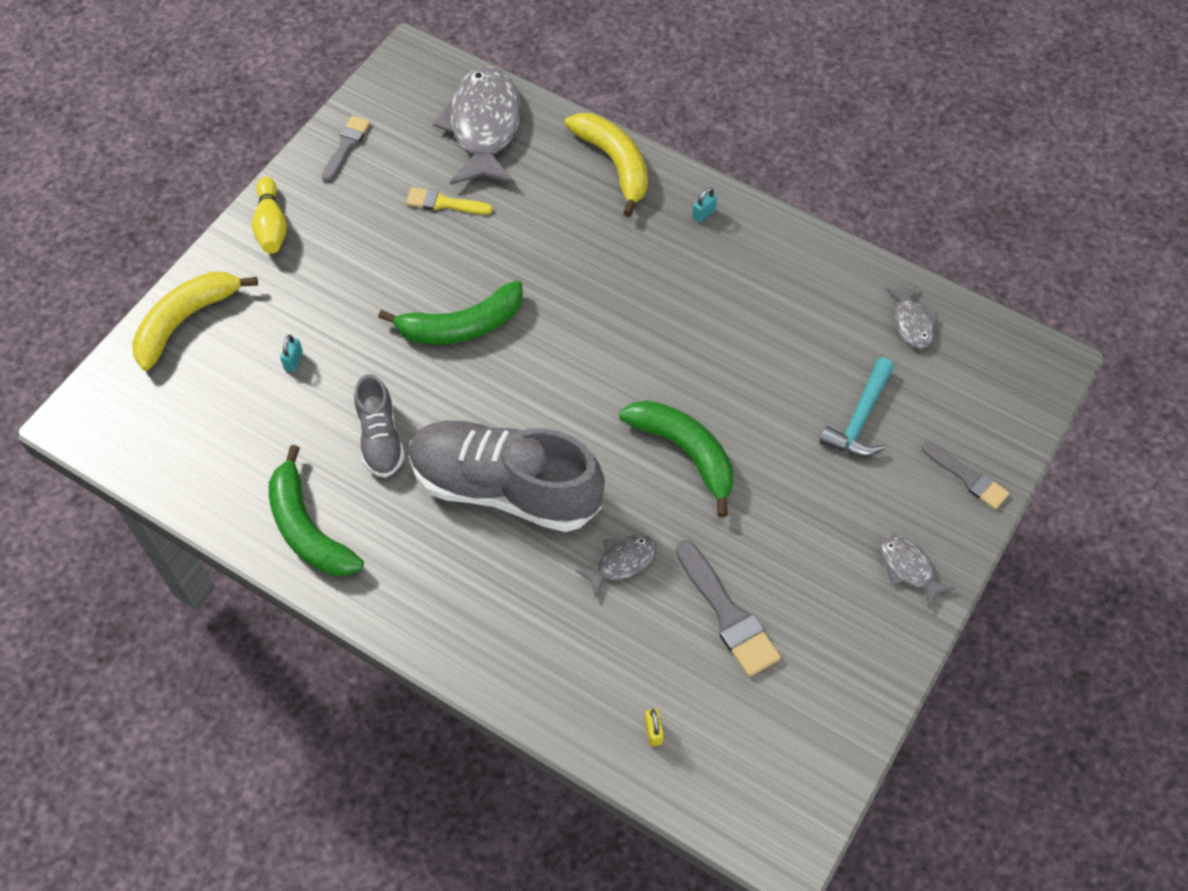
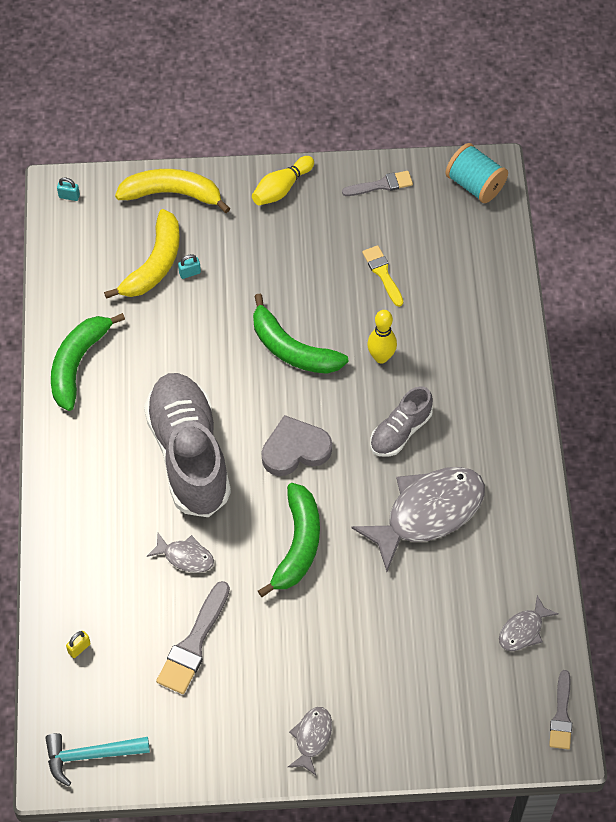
camera: 55 degrees right, 0 degrees up
(380, 438) = (171, 360): grey shoe -> grey shoe (400, 431)
(415, 78) = (475, 185): none -> turquoise spool
(484, 127) = (468, 254): grey fish -> grey fish (428, 513)
(534, 259) = (381, 357): none -> yellow bowling pin
(577, 391) = (295, 449): none -> grey heart
(615, 164) = (505, 354): yellow banana -> yellow banana (154, 264)
(703, 214) = (508, 437): turquoise padlock -> turquoise padlock (69, 196)
(860, 418) = (411, 640): turquoise hammer -> turquoise hammer (90, 755)
(968, 478) = (416, 739): grey brush -> grey brush (561, 715)

